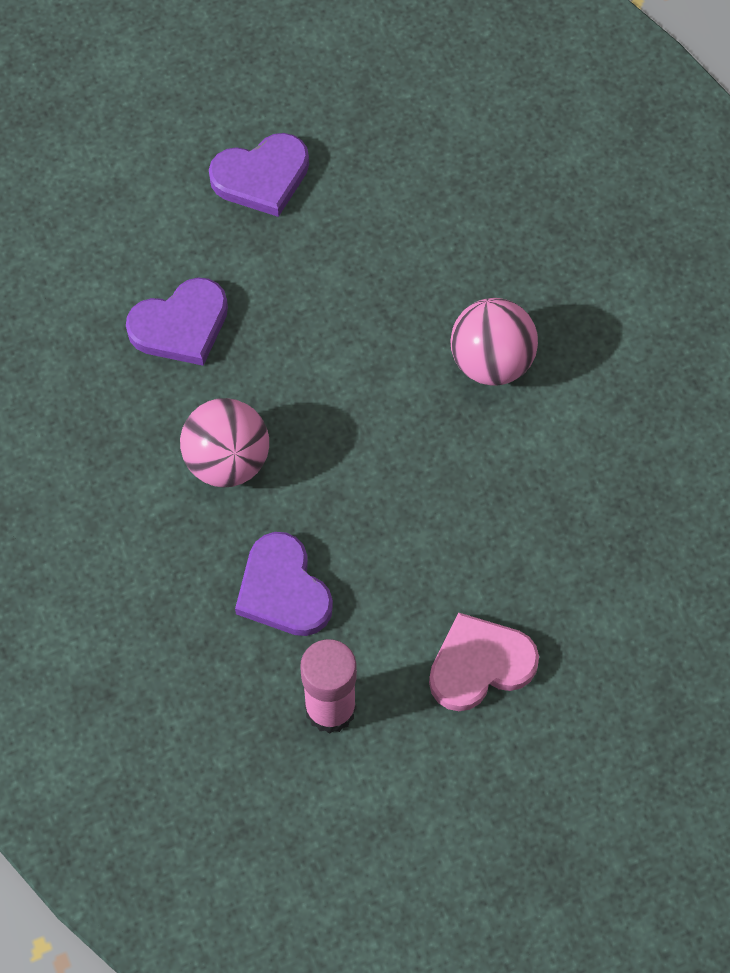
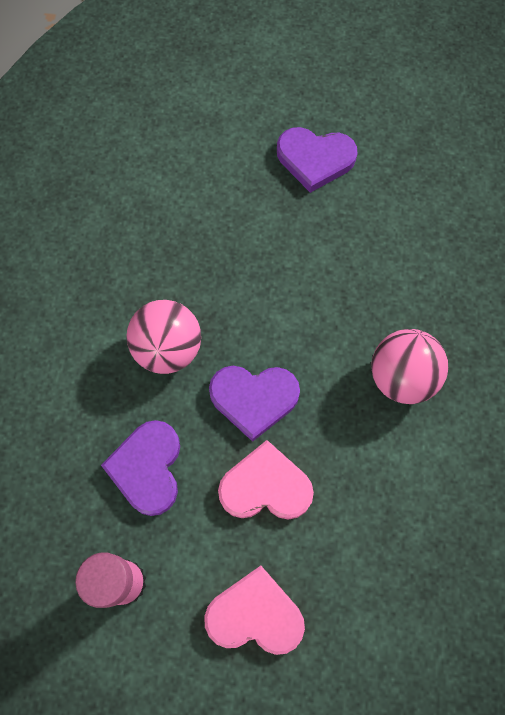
camera: 30 degrees right, 5 degrees up
(181, 325) = (196, 234): purple heart -> purple heart (254, 399)
(416, 541) = (265, 486): none -> pink heart

